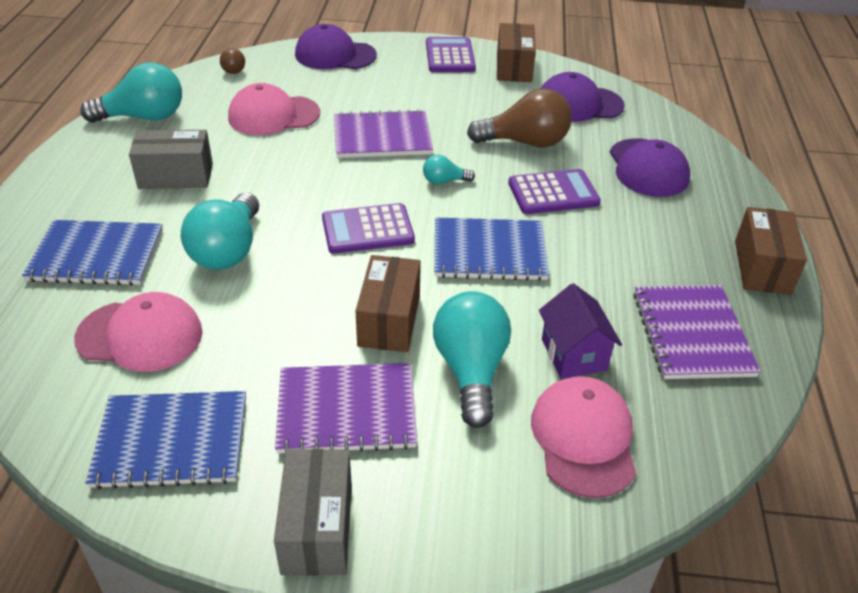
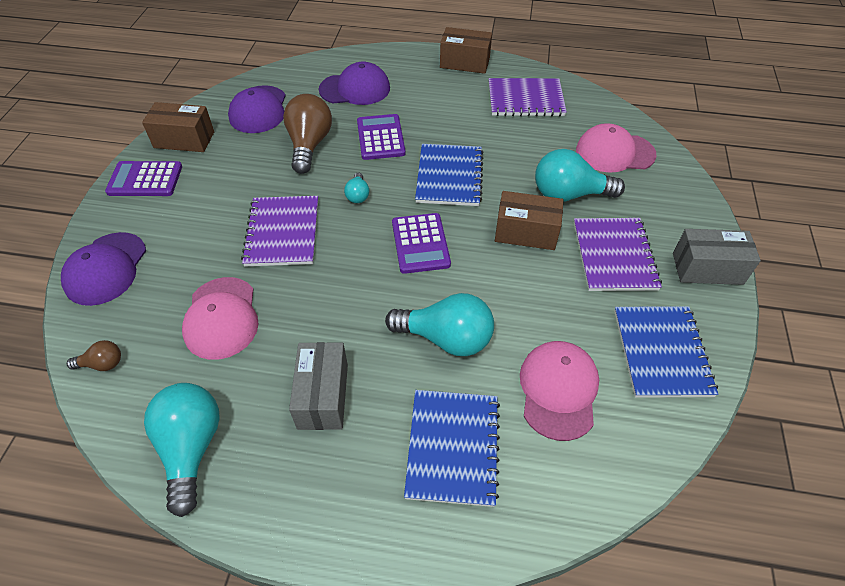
camera: 85 degrees left, 10 degrees up
(573, 354) = (549, 148): purple house -> none

